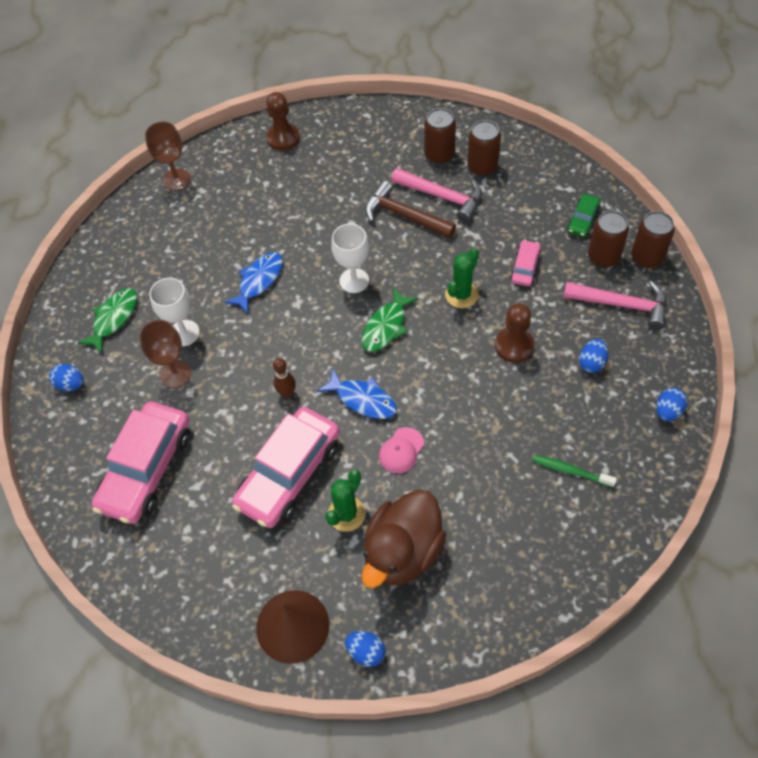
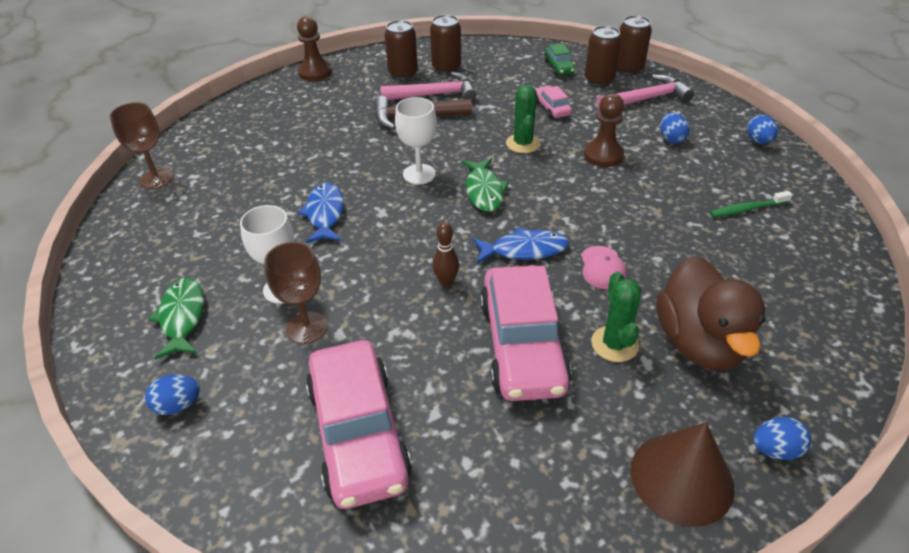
camera: 40 degrees left, 15 degrees down
(283, 138) = (246, 112): brown pawn -> brown pawn (315, 72)

